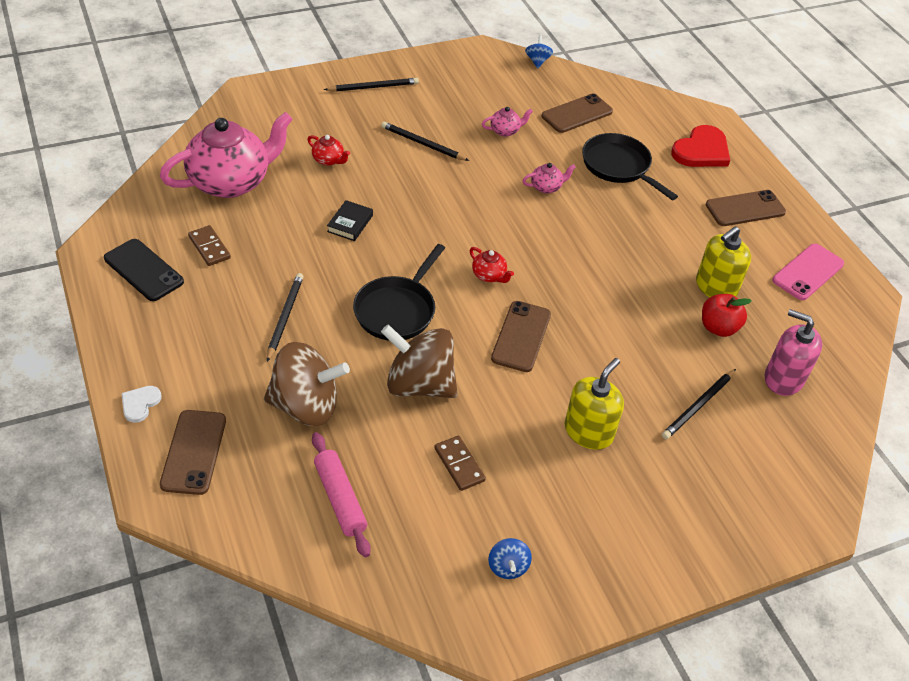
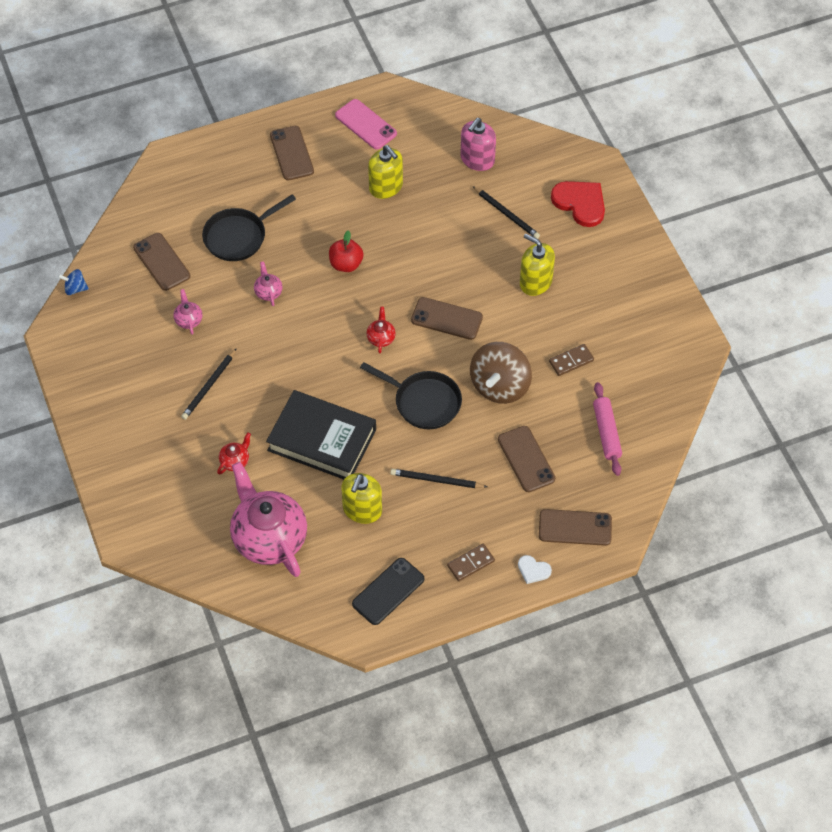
camera: 85 degrees left, 10 degrees up
(209, 247) = (357, 545): brown domino -> brown domino (471, 563)
(254, 252) = (362, 510): none -> yellow soap dispenser
(306, 406) = (526, 459): brown spinning top -> brown phone
(340, 499) = (606, 432): pink rolling pin -> pink rolling pin turned 75 degrees counterclockwise
(350, 223) = (322, 439): black book -> black book, size x2.44
(373, 87) = (119, 429): black pencil -> none
(489, 275) = (381, 338): red teapot -> red teapot turned 45 degrees counterclockwise
(508, 567) = (649, 335): blue spinning top -> none
(701, 150) = (214, 173): red heart -> red heart (580, 203)
(718, 328) = (429, 191): red apple -> red apple (346, 264)

